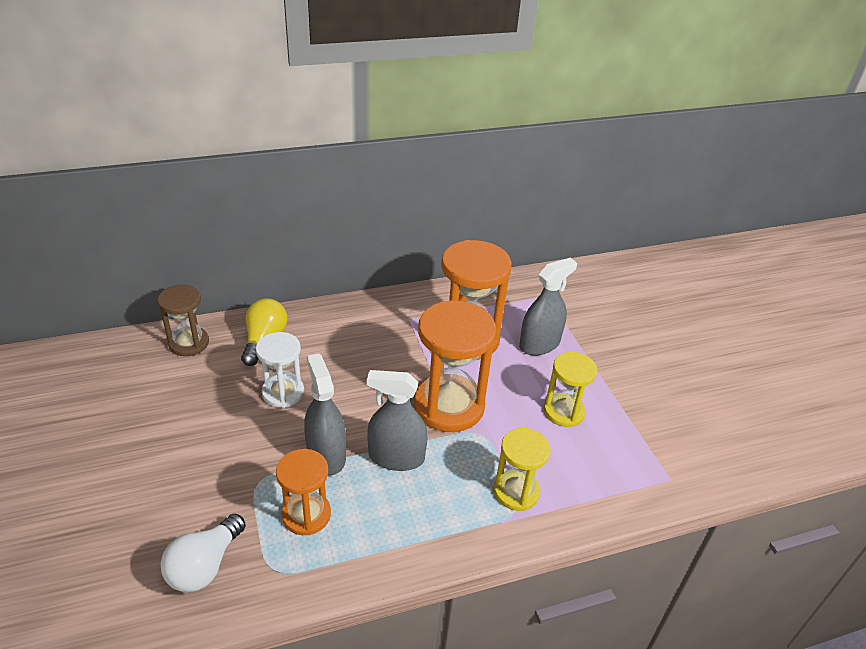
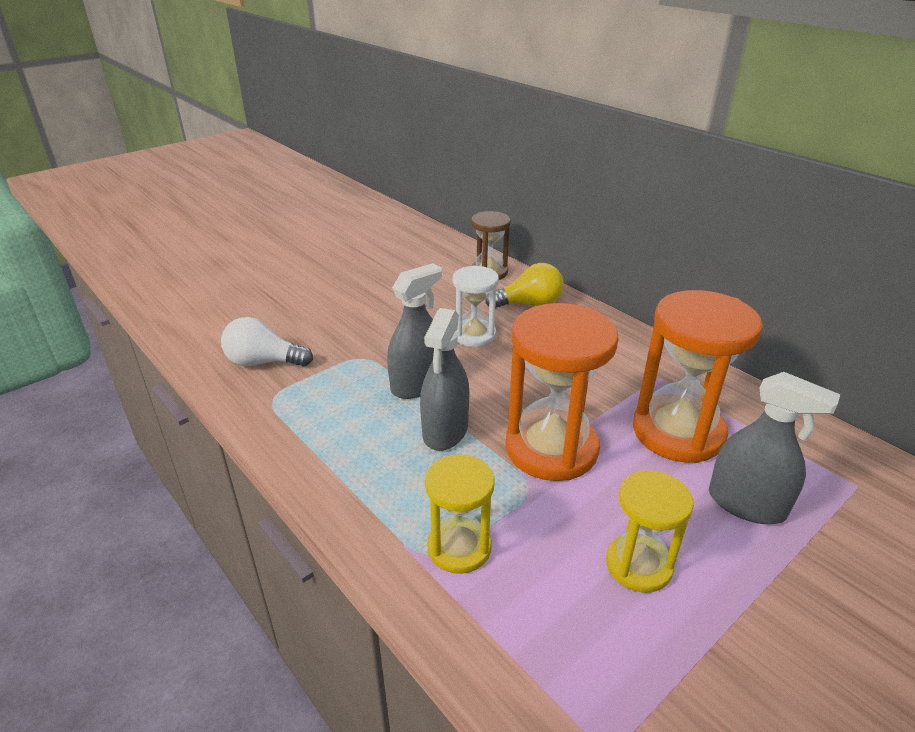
camera: 70 degrees right, 5 degrees down
(306, 515) = (340, 396): orange hourglass -> none
(396, 457) = (445, 431): grey spray bottle -> grey spray bottle turned 150 degrees counterclockwise

